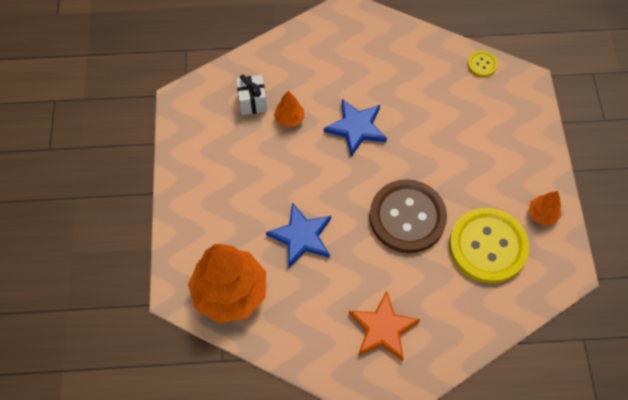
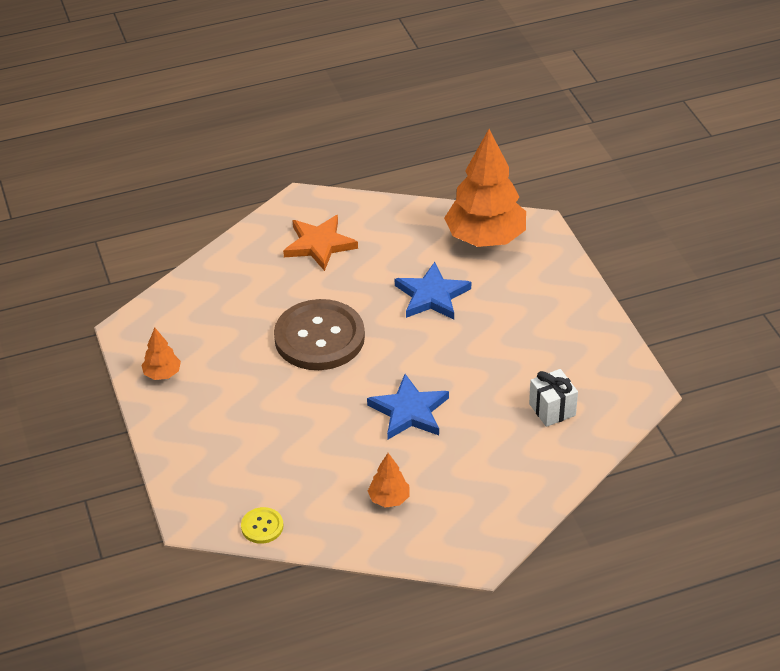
camera: 165 degrees right, 20 degrees down
(289, 118) = (497, 402): orange tree -> orange tree (389, 499)
(487, 246) = (222, 331): yellow button -> none

